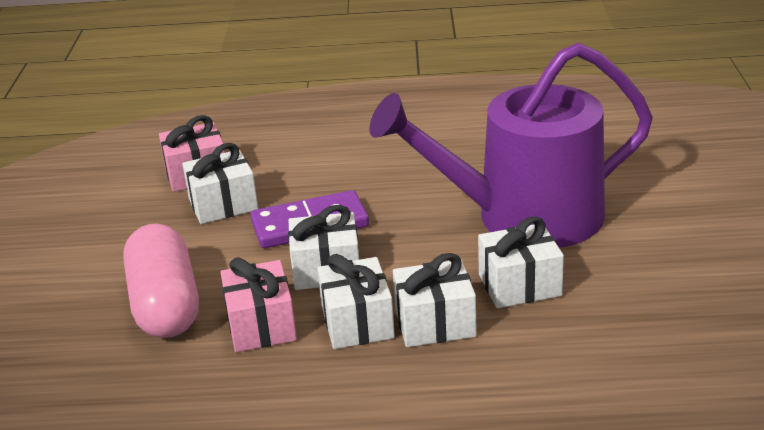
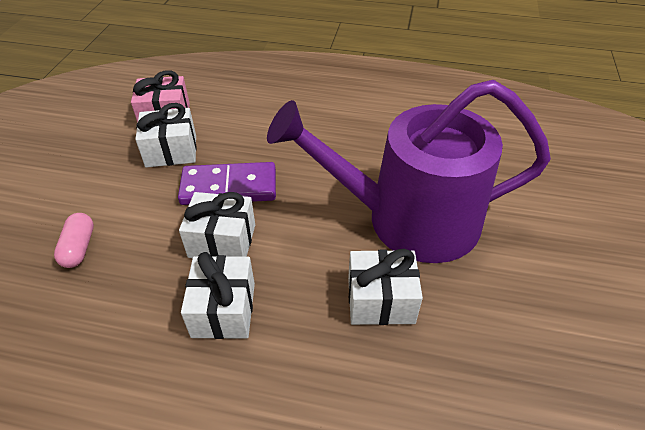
camera: 10 degrees right, 15 degrees up
(165, 304) = (79, 248): pink capsule -> pink capsule, size x0.48
(261, 325) = (143, 292): pink gift -> none
(435, 323) = (290, 328): white gift -> none

